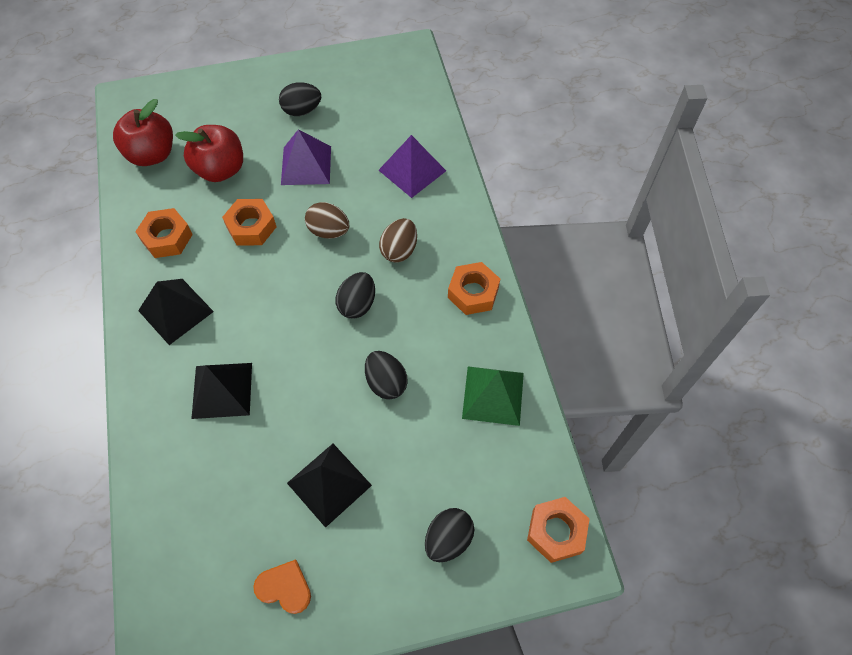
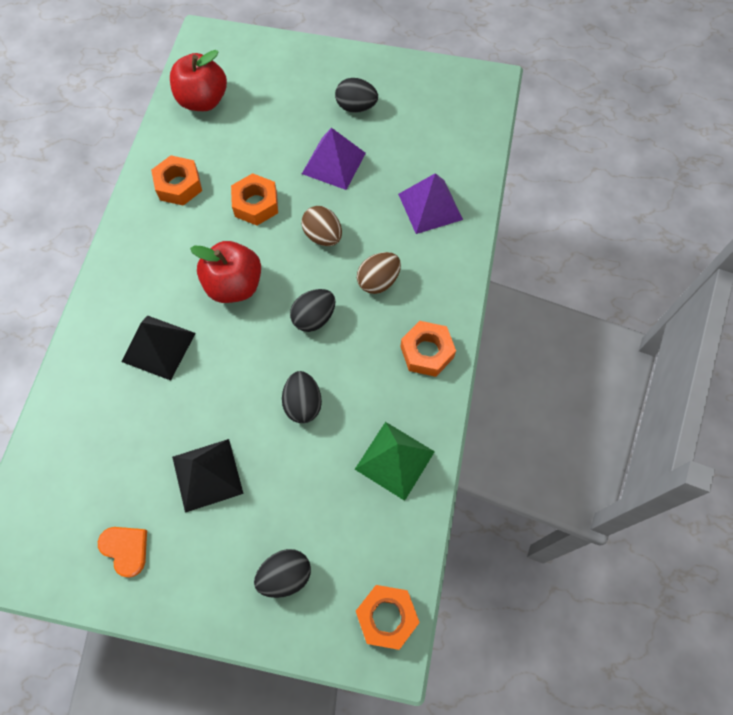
camera: 25 degrees right, 5 degrees up
(175, 311) = (154, 257): black pyramid -> none
(220, 169) = (255, 138): red apple -> red apple (234, 285)

